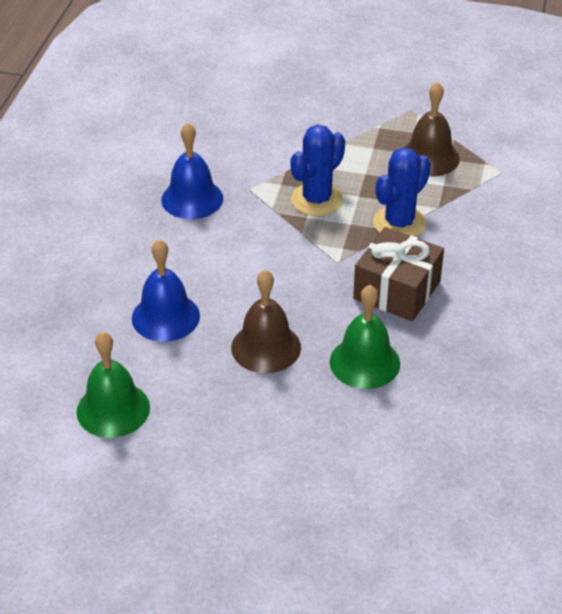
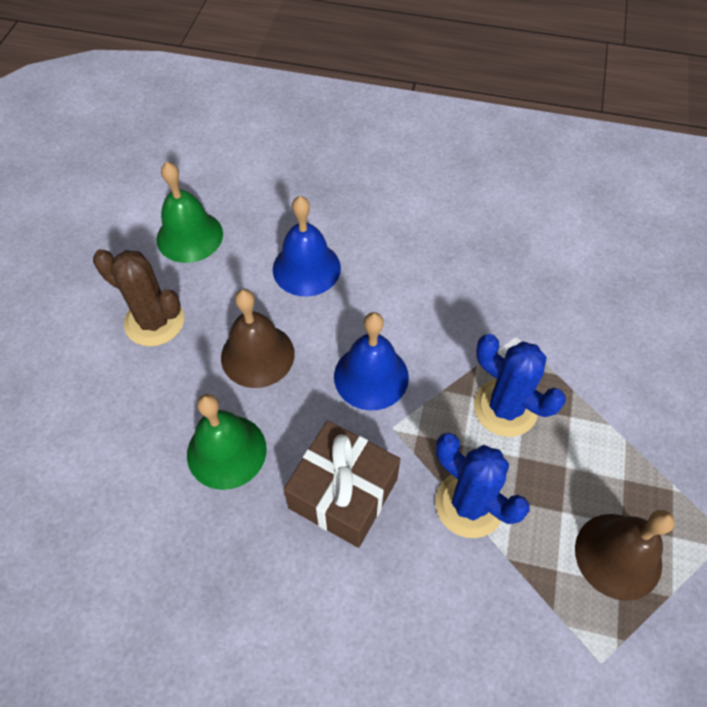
camera: 90 degrees right, 15 degrees up
(192, 199) = (492, 282): blue bell -> blue bell (371, 376)
(224, 427) = (154, 321): none -> brown cactus

